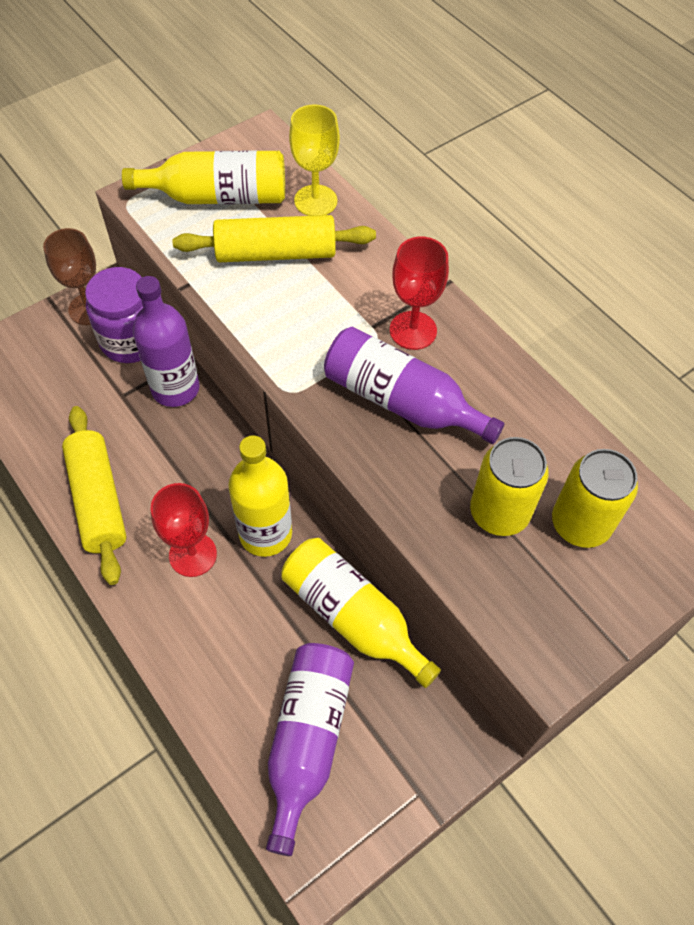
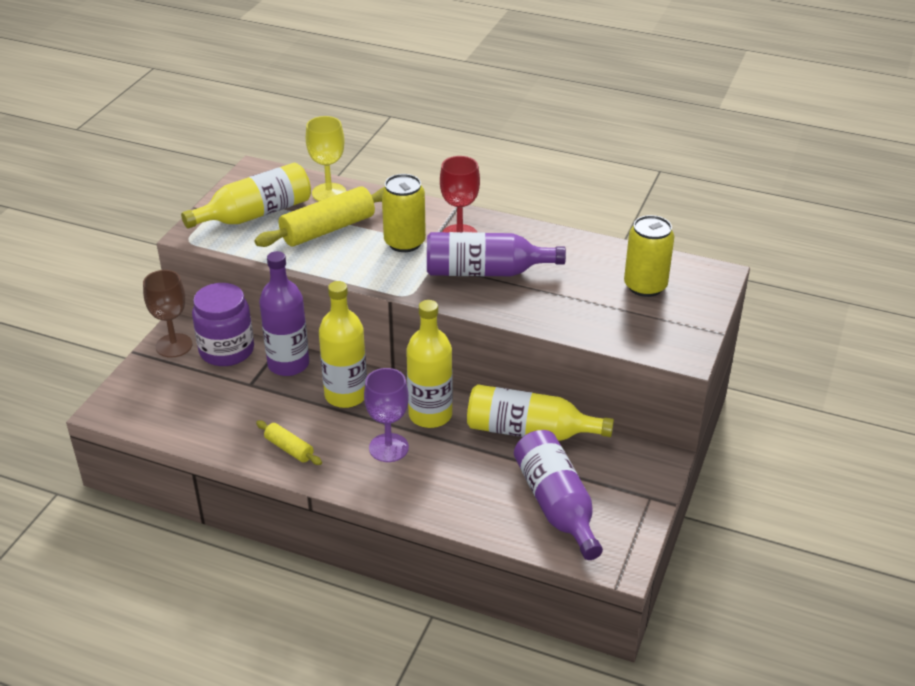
camera: 30 degrees left, 20 degrees down
(98, 500) = (289, 448): yellow rolling pin -> yellow rolling pin, size x0.52
(193, 554) = (388, 448): red goblet -> purple goblet
(201, 460) = (346, 395): none -> yellow bottle
(499, 512) = (594, 300): yellow can -> yellow can (404, 242)

